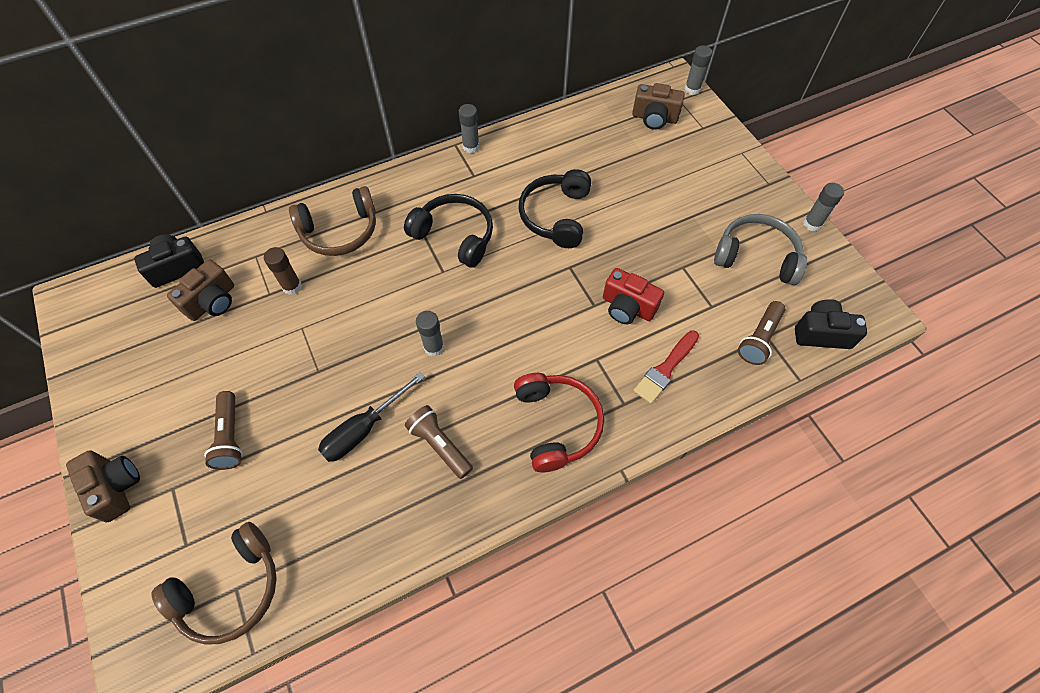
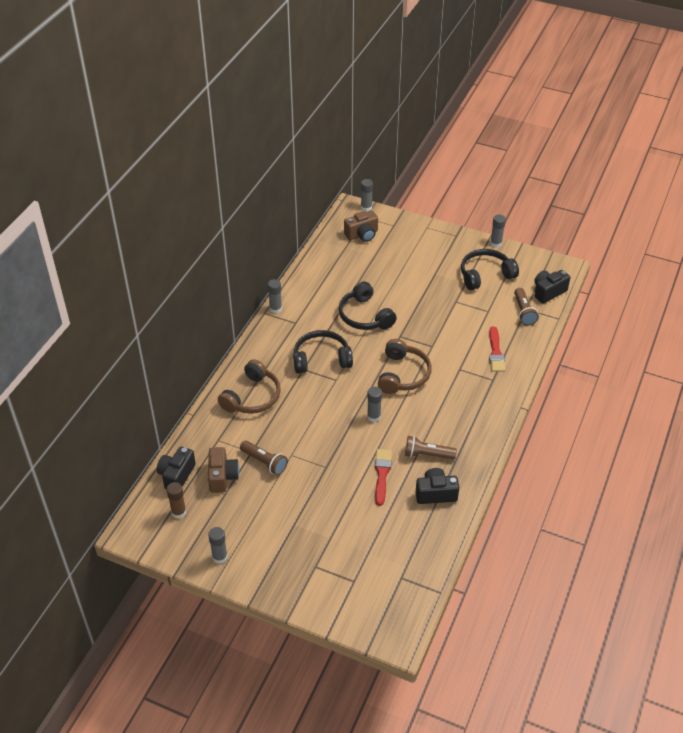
camera: 40 degrees left, 15 degrees down
(106, 394) = (220, 557): none -> grey glue stick
(116, 487) = (284, 588): brown camera -> none
(230, 437) = (316, 525): brown flashlight -> brown flashlight (264, 462)
(230, 589) = (399, 579): brown headphones -> brown headphones (403, 374)
(292, 286) = (260, 440): brown glue stick -> brown glue stick (179, 512)
(364, 429) = (382, 474): black screwdriver -> red brush
(394, 507) = (435, 493): none -> black camera
(557, 424) = (472, 408): red headphones -> none
(627, 307) = (449, 336): red camera -> none
(756, 256) = (485, 275): grey headphones -> black headphones

